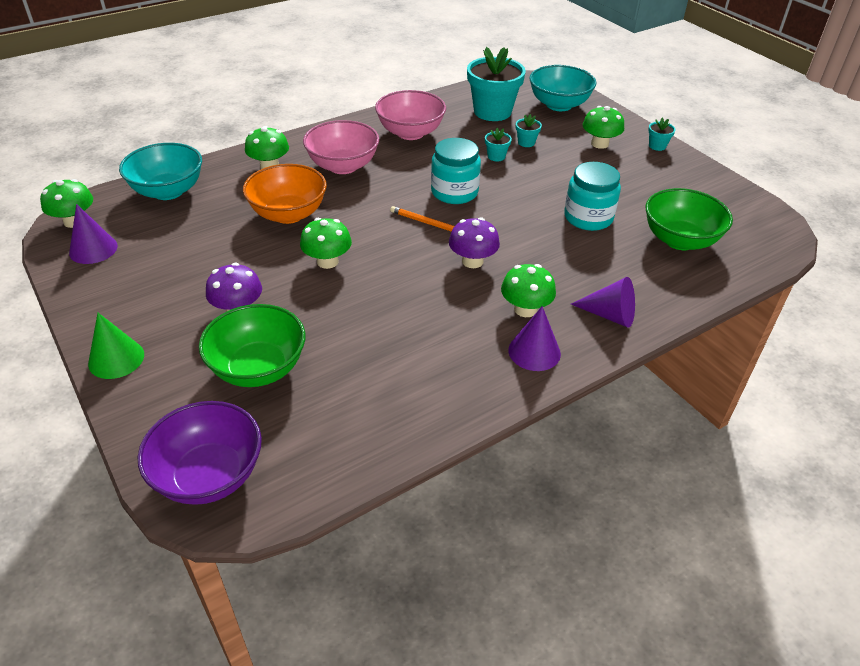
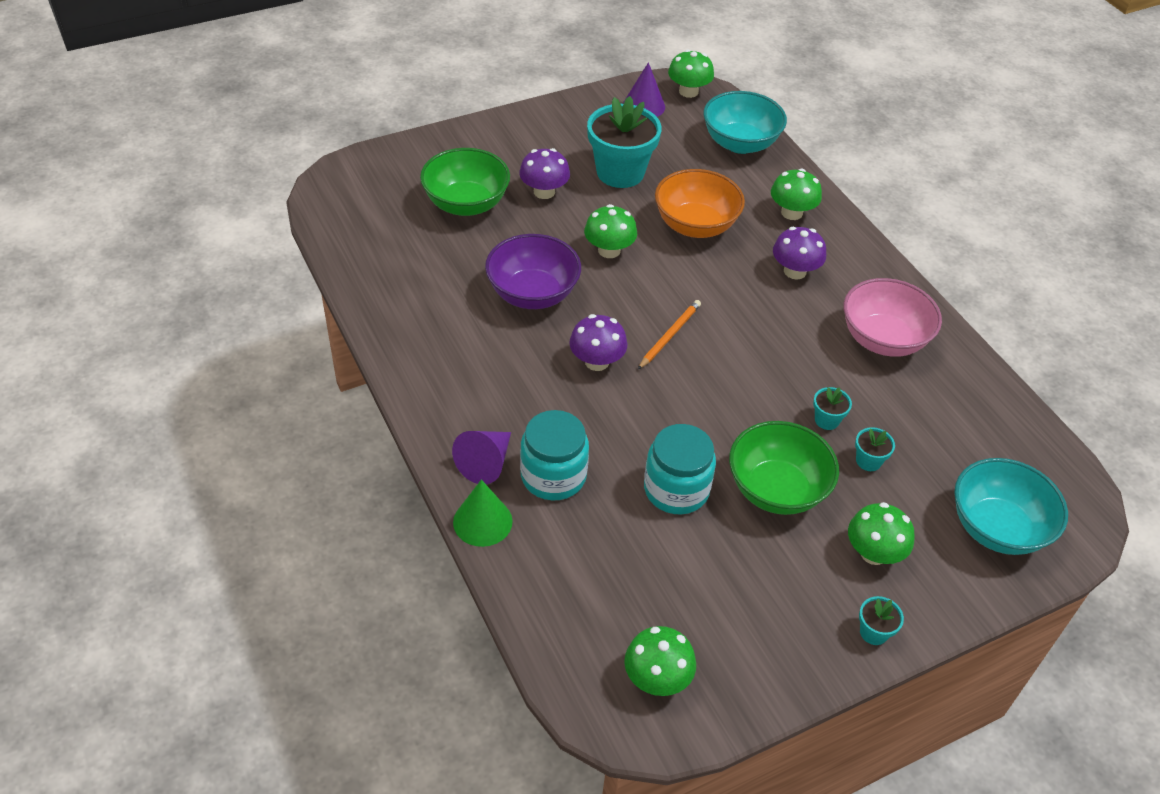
camera: 95 degrees right, 5 degrees up
(116, 359) = (495, 129): green cone -> green cone (482, 521)
(209, 475) = (361, 180): purple bowl -> purple bowl (532, 294)
(343, 166) = (795, 271): pink bowl -> purple mushroom
(454, 192) = (737, 365): turquoise jar -> turquoise jar (553, 476)
(492, 112) = (958, 437): turquoise flower pot -> turquoise flower pot (620, 172)
(525, 309) = (509, 392): green mushroom -> green mushroom (657, 678)
(534, 352) = (444, 387): purple cone -> none
(680, 240) = (619, 579): green bowl -> green bowl (776, 489)

